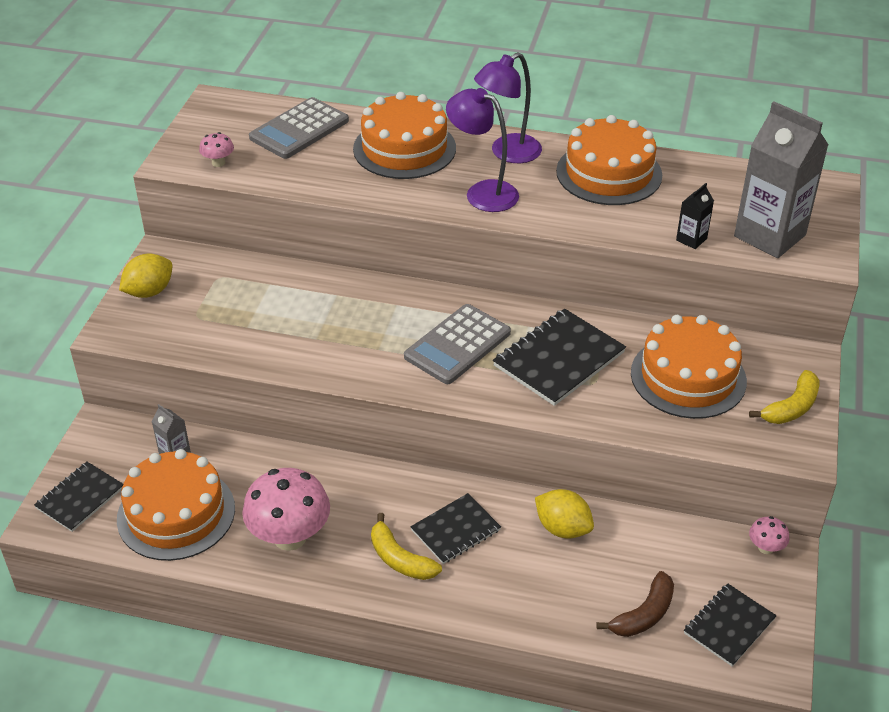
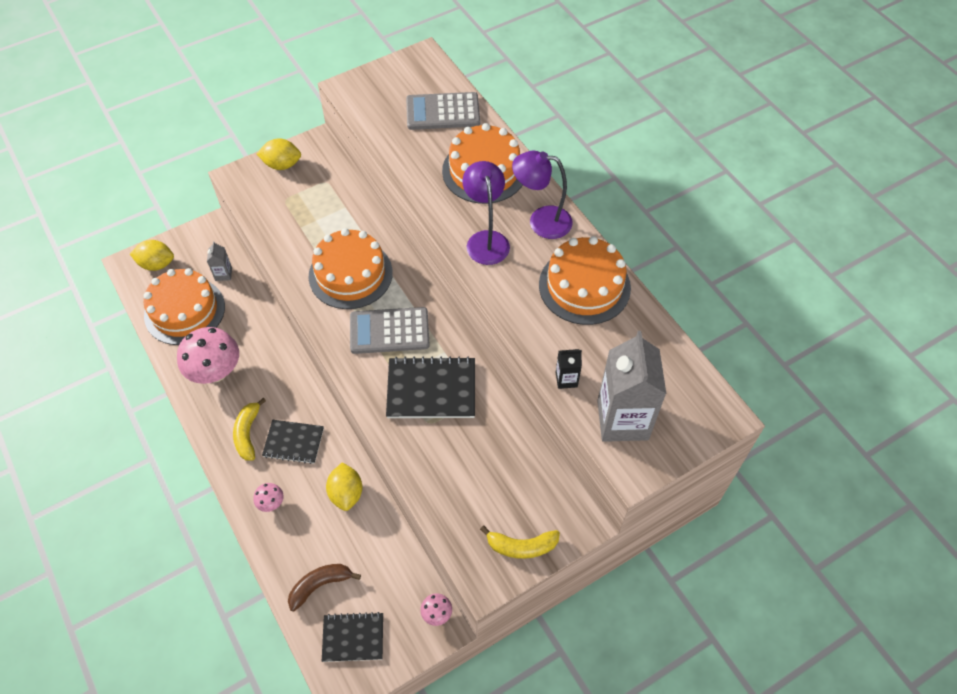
camera: 45 degrees right, 15 degrees up
(80, 498) = (156, 264): black notebook -> yellow lemon
(218, 163) = (369, 105): pink mushroom -> pink mushroom (271, 503)
(644, 614) = (320, 585): brown banana -> brown banana turned 150 degrees clockwise
(688, 377) = (489, 468): orange cake -> orange cake (350, 274)

